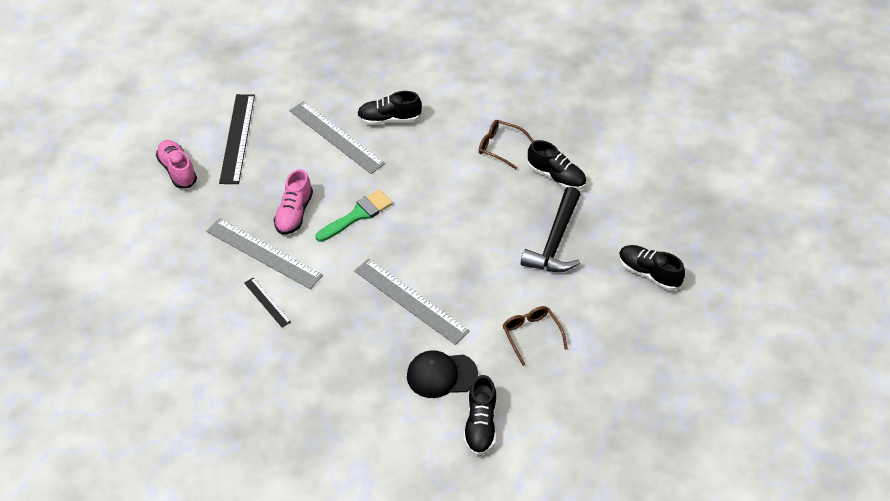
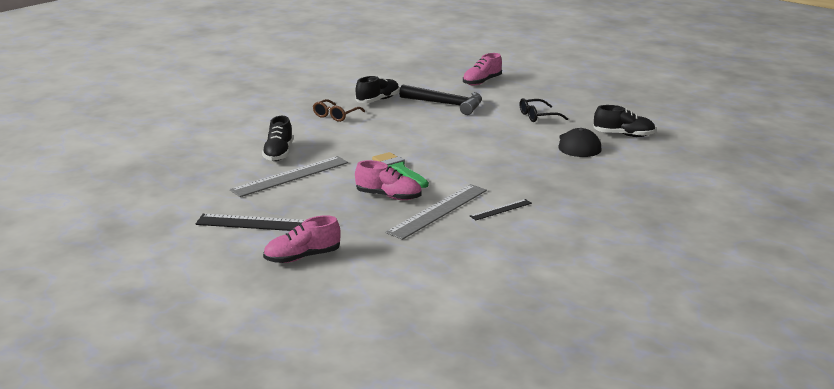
camera: 85 degrees left, 25 degrees down
(410, 300) = (502, 152): grey ruler -> none
(531, 335) = (537, 116): brown glasses -> black glasses
(648, 273) = (482, 82): black shoe -> pink shoe

